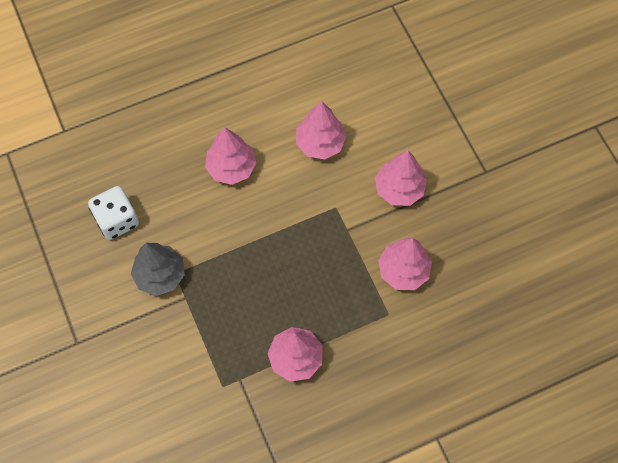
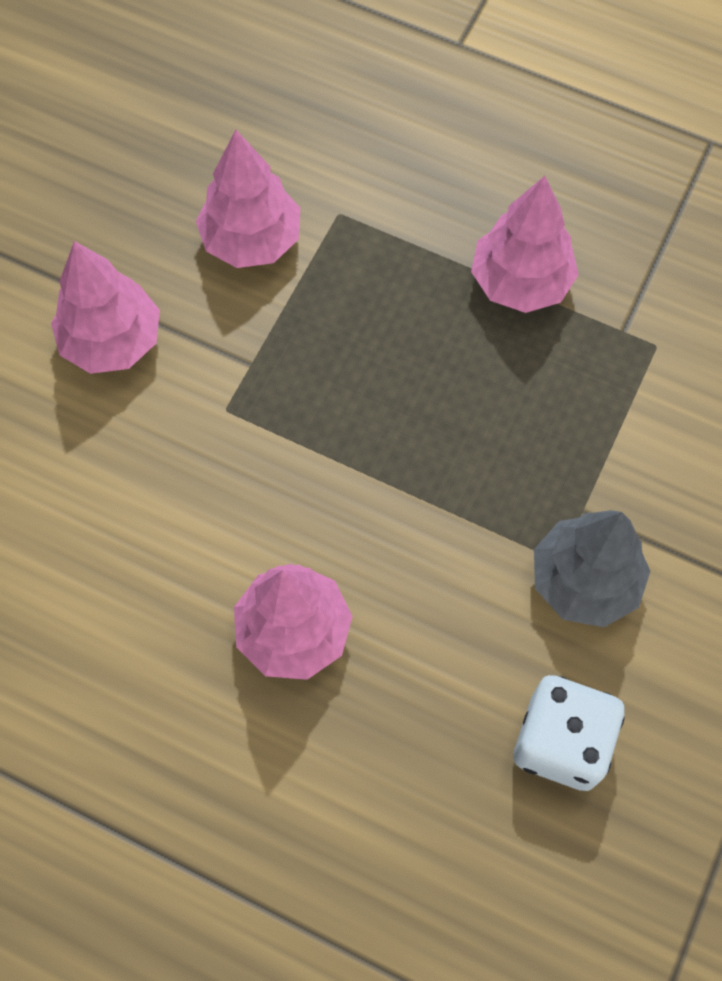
camera: 130 degrees left, 0 degrees up
(320, 143) = (123, 522): pink tree -> none

